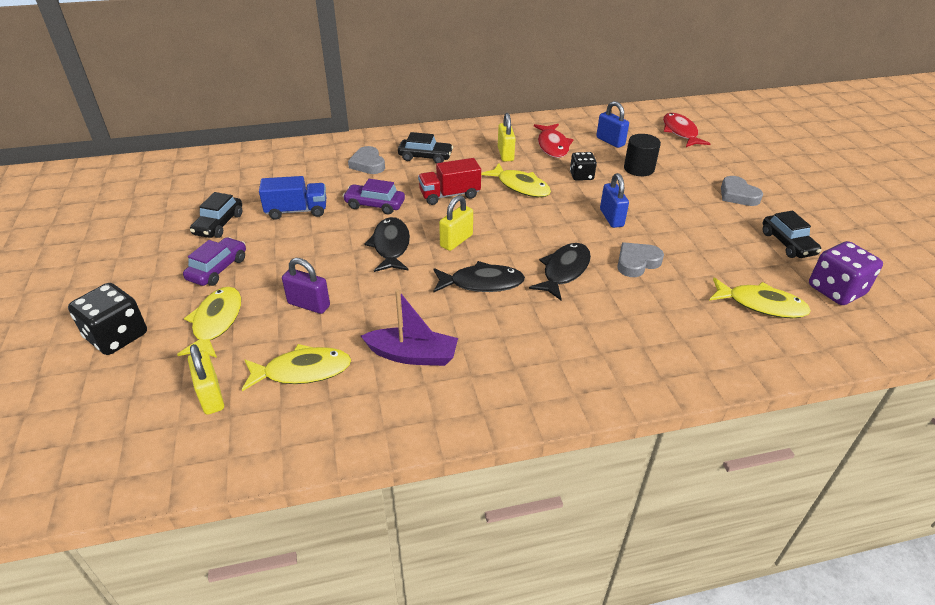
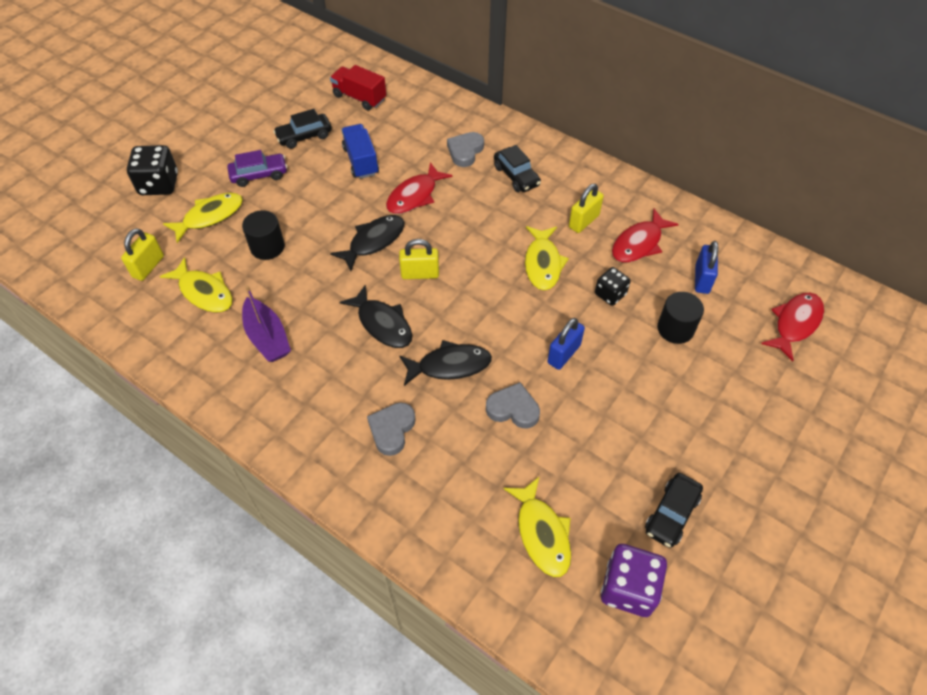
camera: 50 degrees right, 15 degrees up
(297, 211) = (361, 161): blue truck -> blue truck turned 150 degrees counterclockwise
(309, 305) = (267, 247): purple padlock -> black cylinder
(375, 205) = (414, 196): purple car -> red fish
(449, 195) = (478, 228): red truck -> red truck (359, 97)
(738, 195) = (719, 432): grey heart -> grey heart (392, 429)

